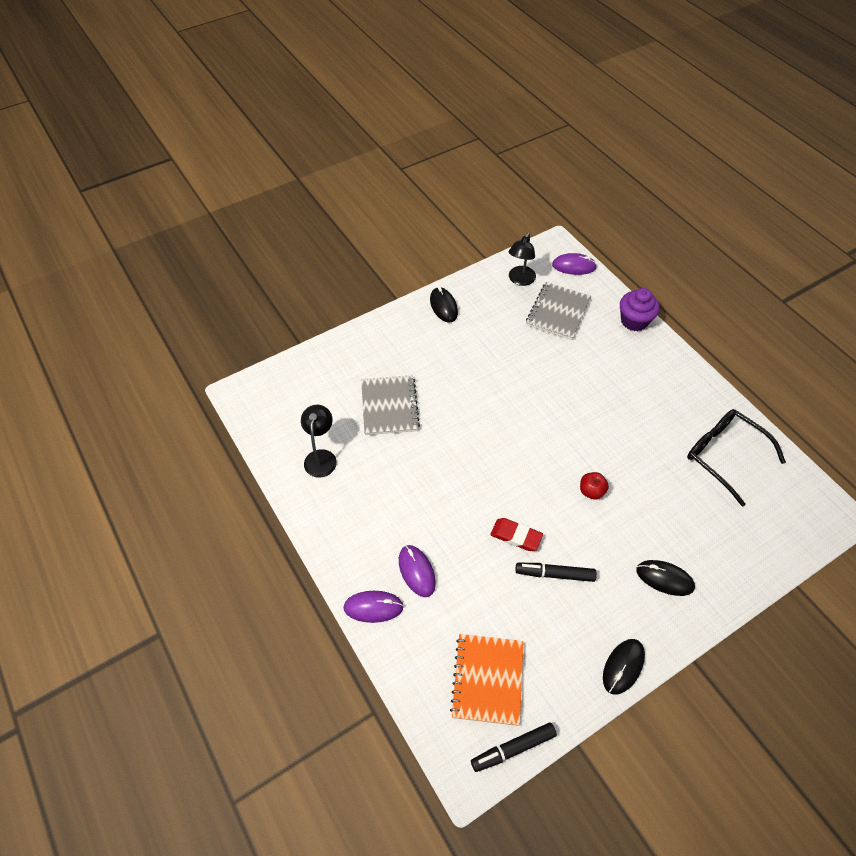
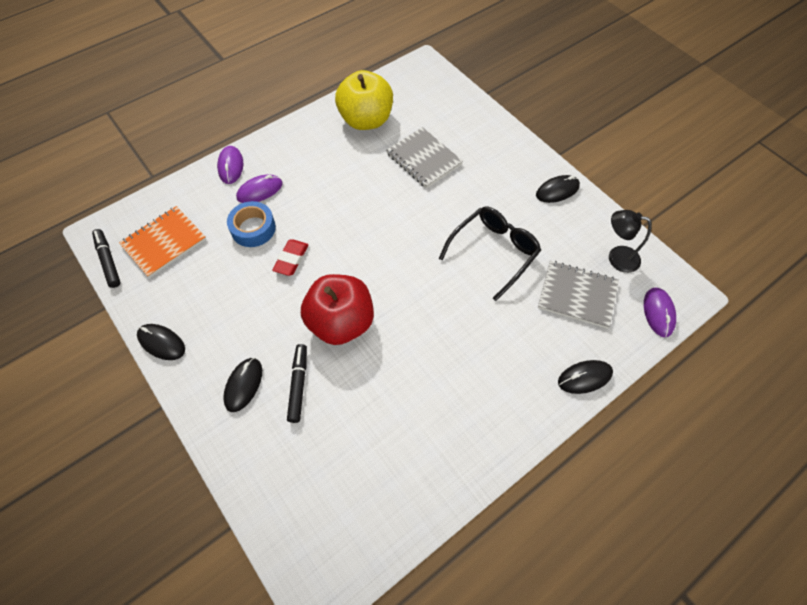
camera: 85 degrees right, 5 degrees up
(321, 457) = (366, 120): black lamp -> yellow apple
(389, 406) = (424, 159): grey notebook -> grey notebook turned 60 degrees clockwise
(472, 577) = (253, 228): none -> blue tape
(487, 679) = (164, 242): orange notebook -> orange notebook turned 45 degrees counterclockwise
(554, 574) = (253, 290): black marker -> black marker (298, 385)
(591, 491) = (341, 322): red apple -> red apple, size x2.46
(634, 321) = (584, 377): purple cupcake -> black mouse
(724, 455) = (395, 465): black glasses -> black glasses (494, 252)

